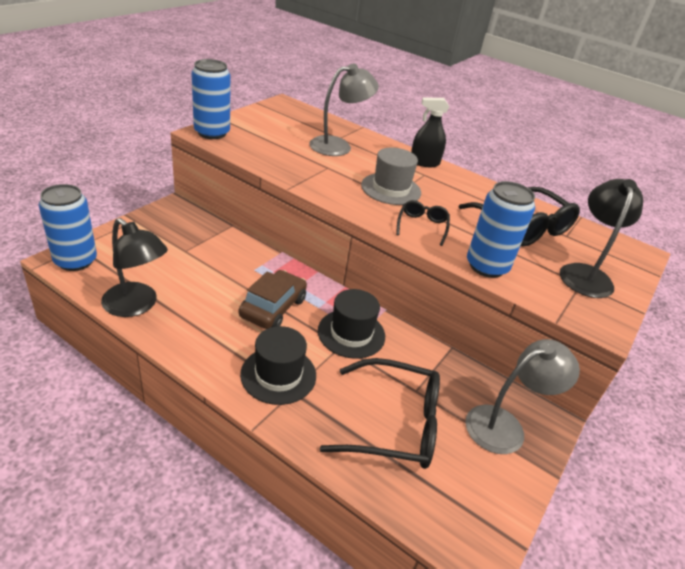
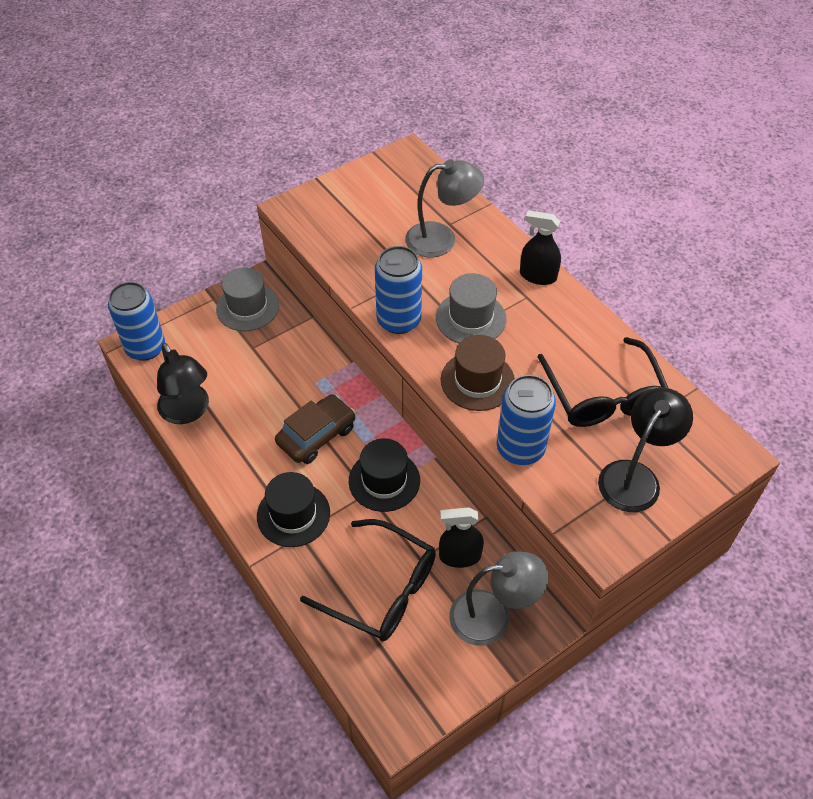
camera: 25 degrees right, 15 degrees up
(170, 224) = (247, 307): none -> grey hat
(212, 133) = (301, 208): blue can -> blue can (399, 320)
(422, 226) = (477, 381): black glasses -> brown hat
(448, 381) = (459, 556): none -> black spray bottle

